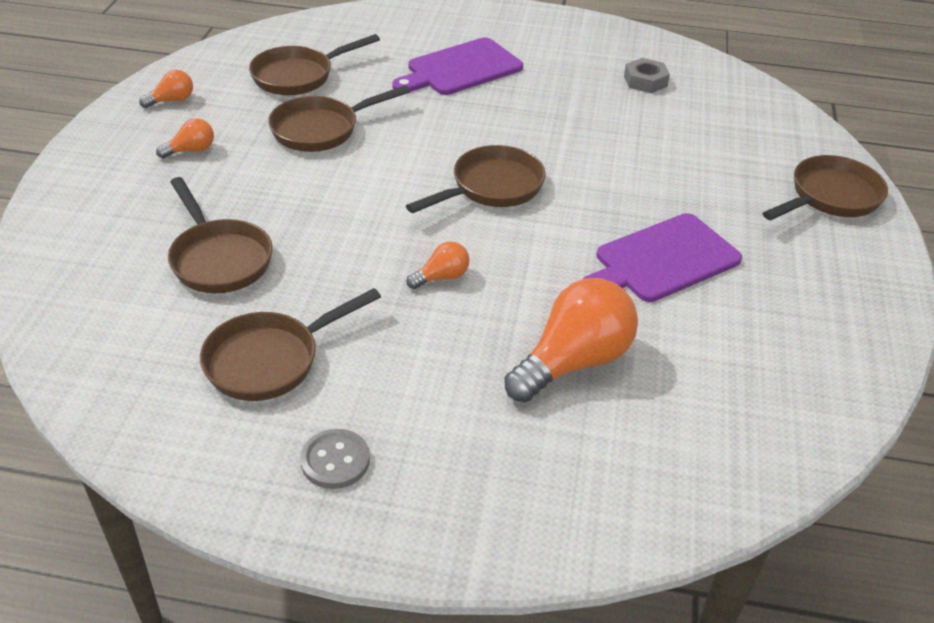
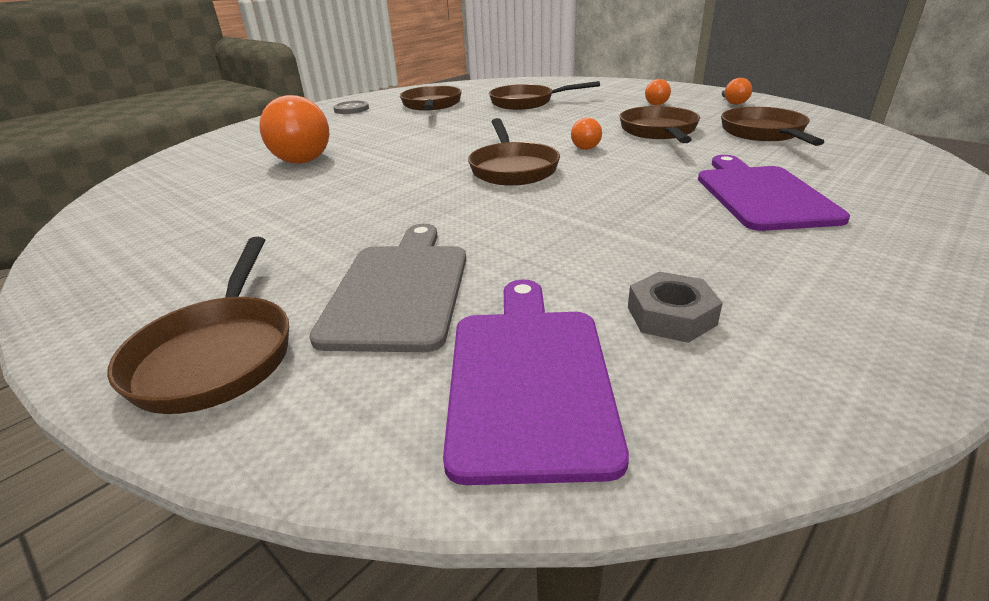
camera: 125 degrees right, 10 degrees down
(442, 277) = (433, 140): orange light bulb -> orange light bulb (584, 146)
(662, 260) = (326, 206): purple cutting board -> purple cutting board (528, 378)
(718, 166) = (399, 290): none -> grey cutting board

